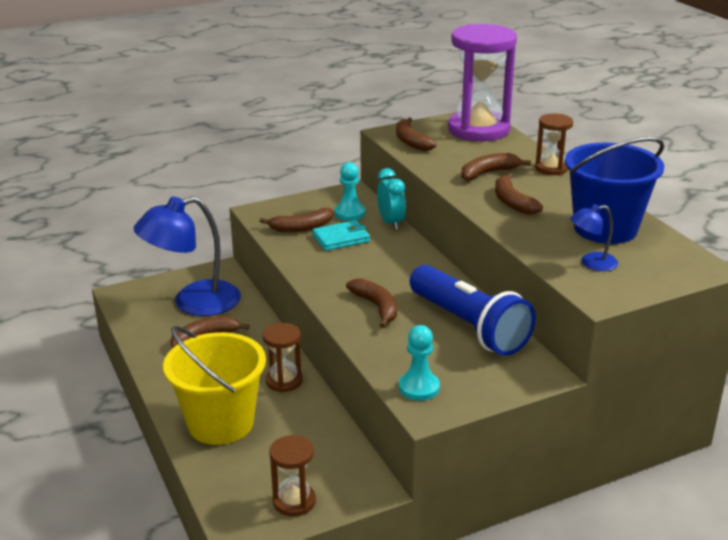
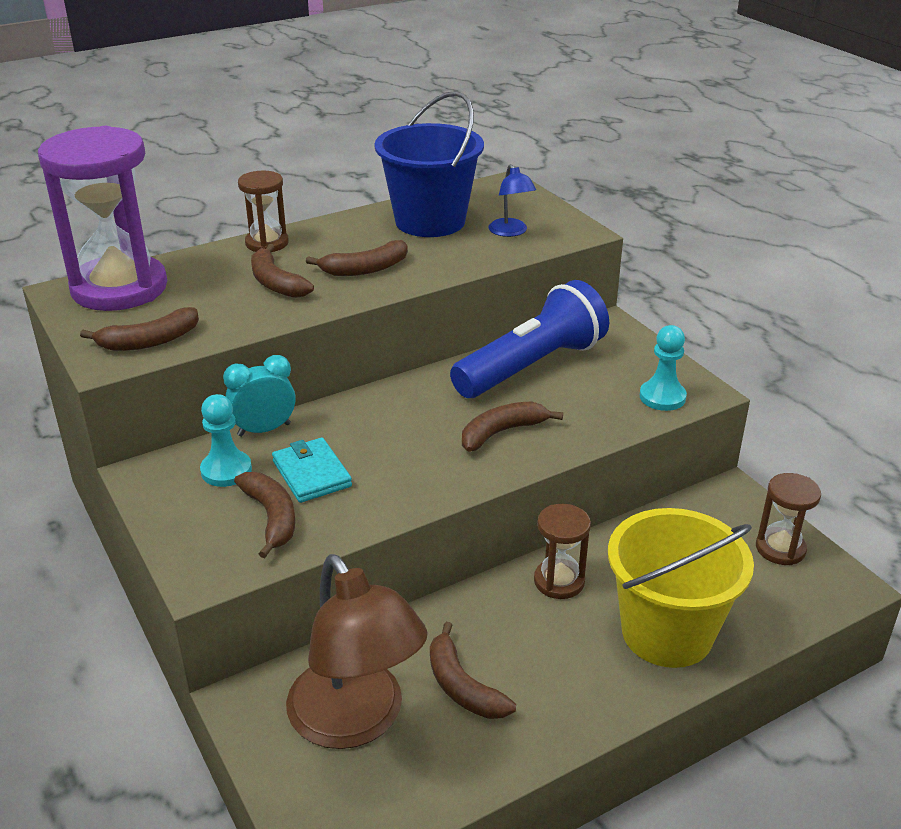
camera: 95 degrees left, 5 degrees up
(193, 302) = (356, 721): blue lamp -> brown lamp

